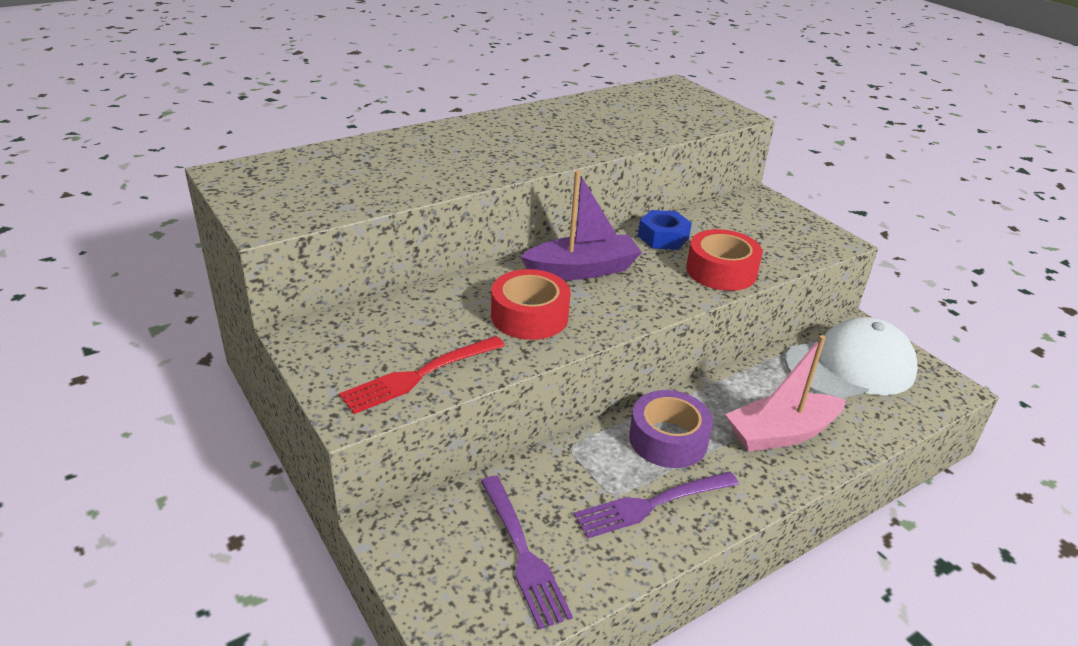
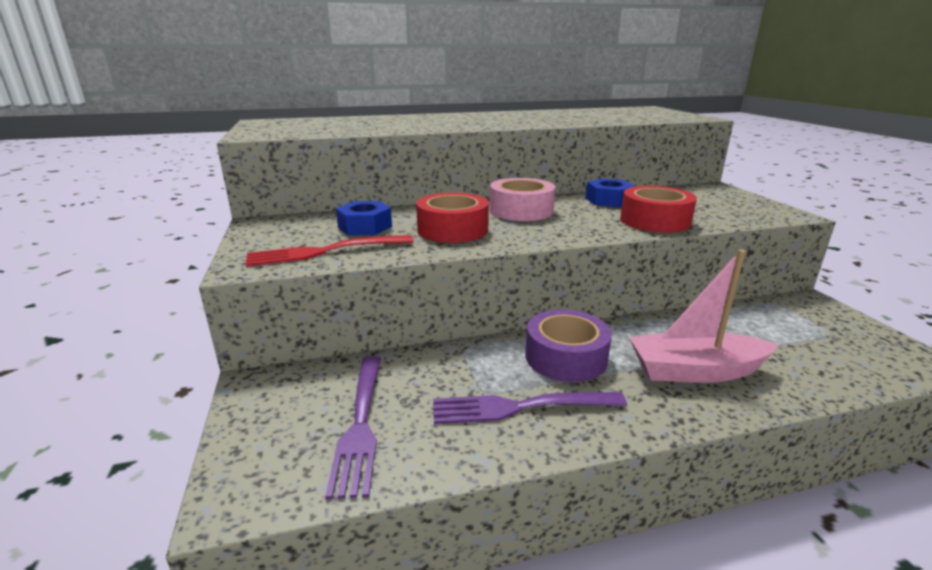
camera: 20 degrees right, 10 degrees down
(430, 324) = (365, 227): none -> blue nut
(582, 270) = (521, 211): purple boat -> pink tape
(850, 366) = (795, 329): white cap -> none

